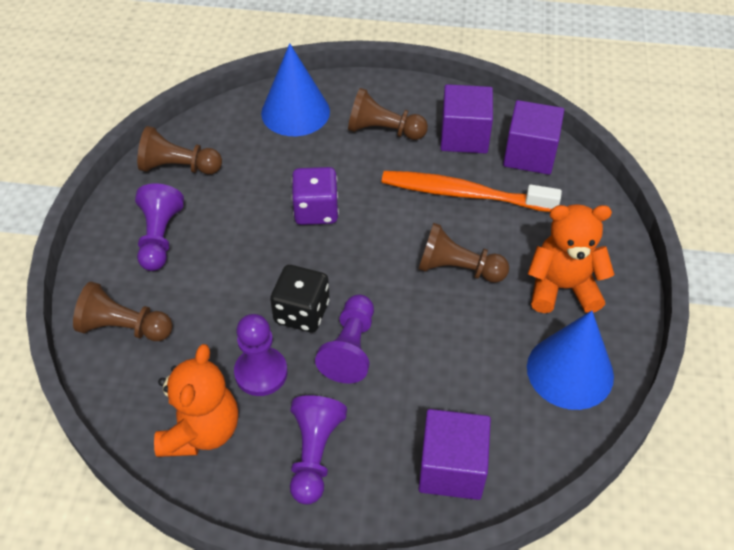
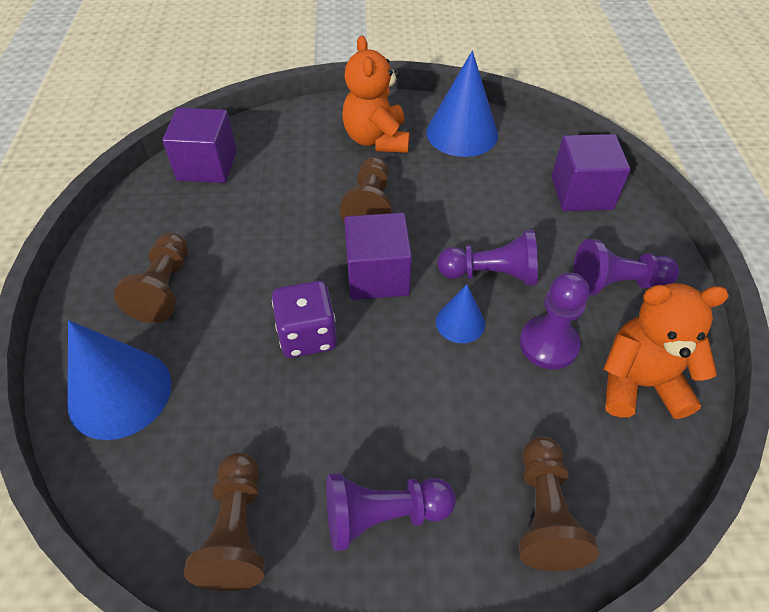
camera: 100 degrees left, 0 degrees up
(301, 312) = (460, 322): black dice -> blue cone
(464, 136) = (177, 216): purple cube -> purple cube (377, 275)
(464, 194) = (268, 209): orange toothbrush -> none

